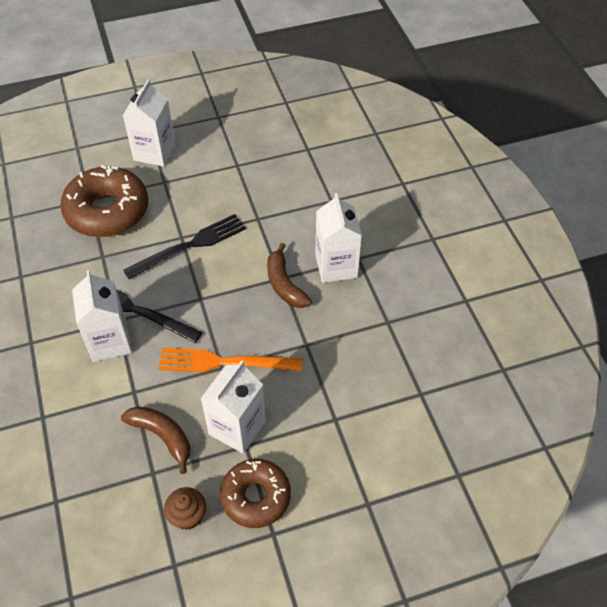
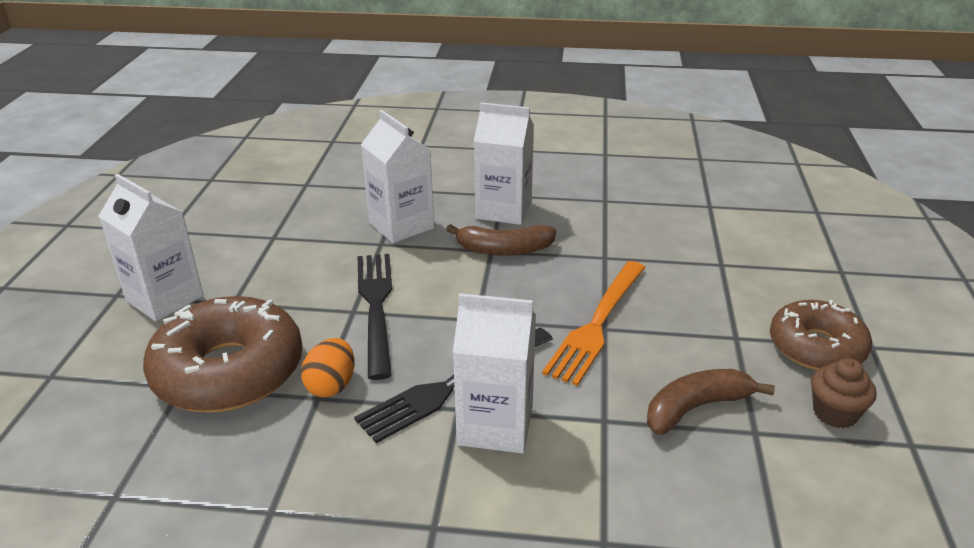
camera: 65 degrees left, 20 degrees down
(113, 258) = (331, 385): none -> orange egg
(237, 427) = (706, 337): white carton -> white carton (401, 225)

